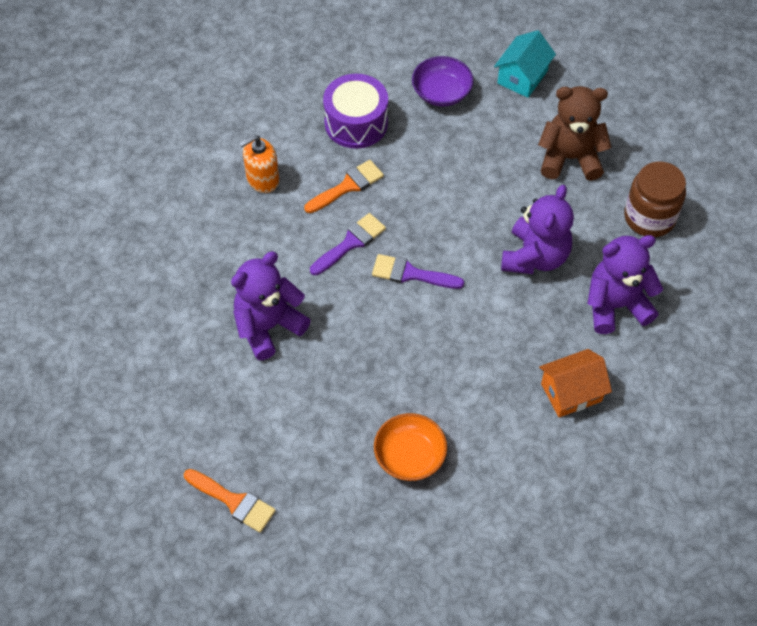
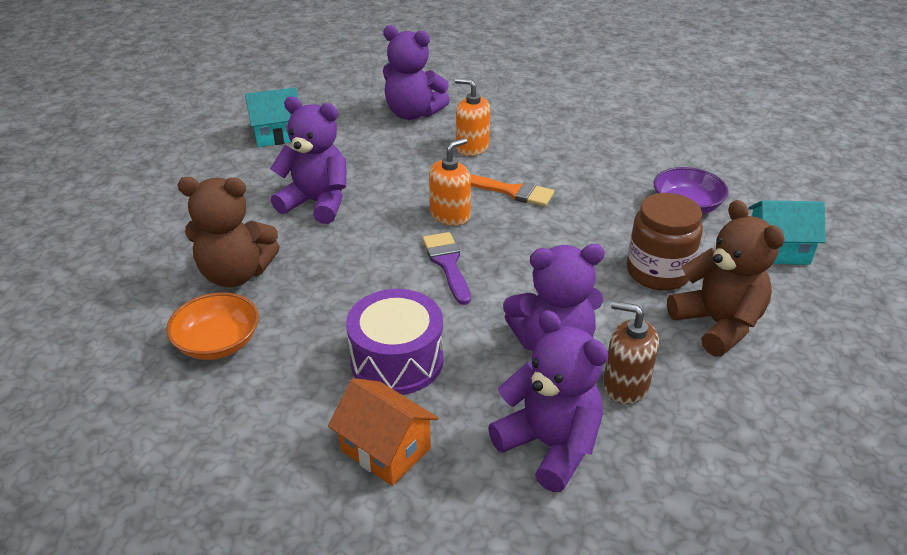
camera: 60 degrees right, 20 degrees down
(128, 315) = (277, 135): none -> turquoise house
(171, 194) = (413, 113): none -> purple teddy bear
(234, 502) = (111, 249): orange brush -> none
(331, 418) = (236, 274): none -> brown teddy bear
(351, 243) = (450, 215): purple brush -> orange soap dispenser
(356, 123) = (588, 172): purple drum -> purple drum (397, 360)
(591, 239) = (625, 385): none -> brown soap dispenser
(649, 217) = (715, 429): brown jar -> brown jar (658, 272)

